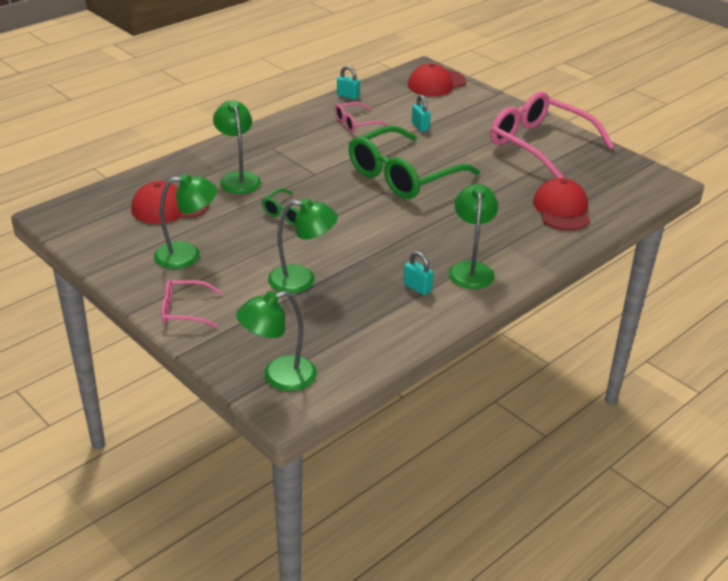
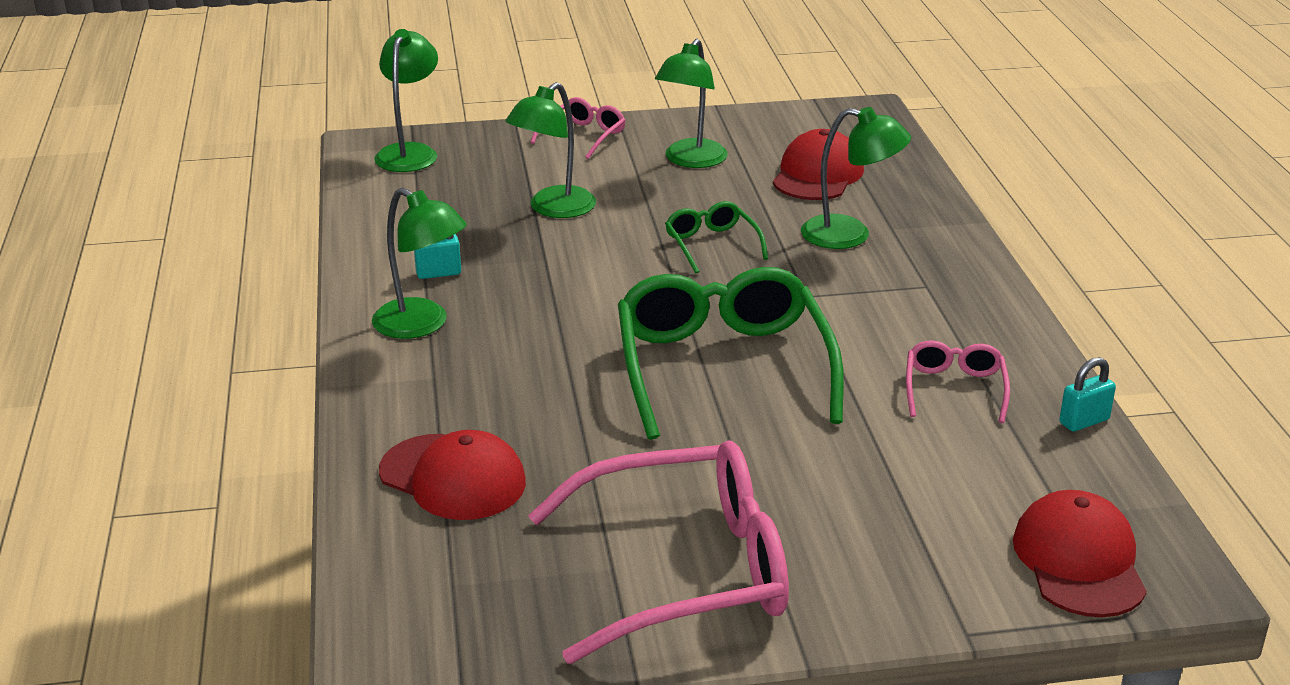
camera: 125 degrees right, 5 degrees down
(420, 126) = (886, 455): turquoise padlock -> none

